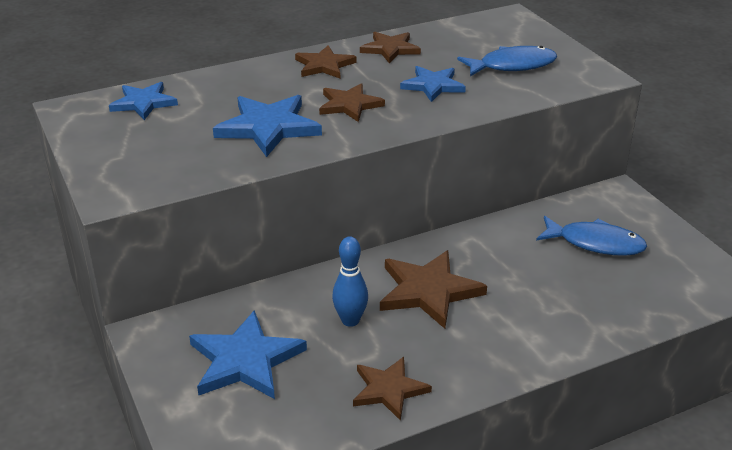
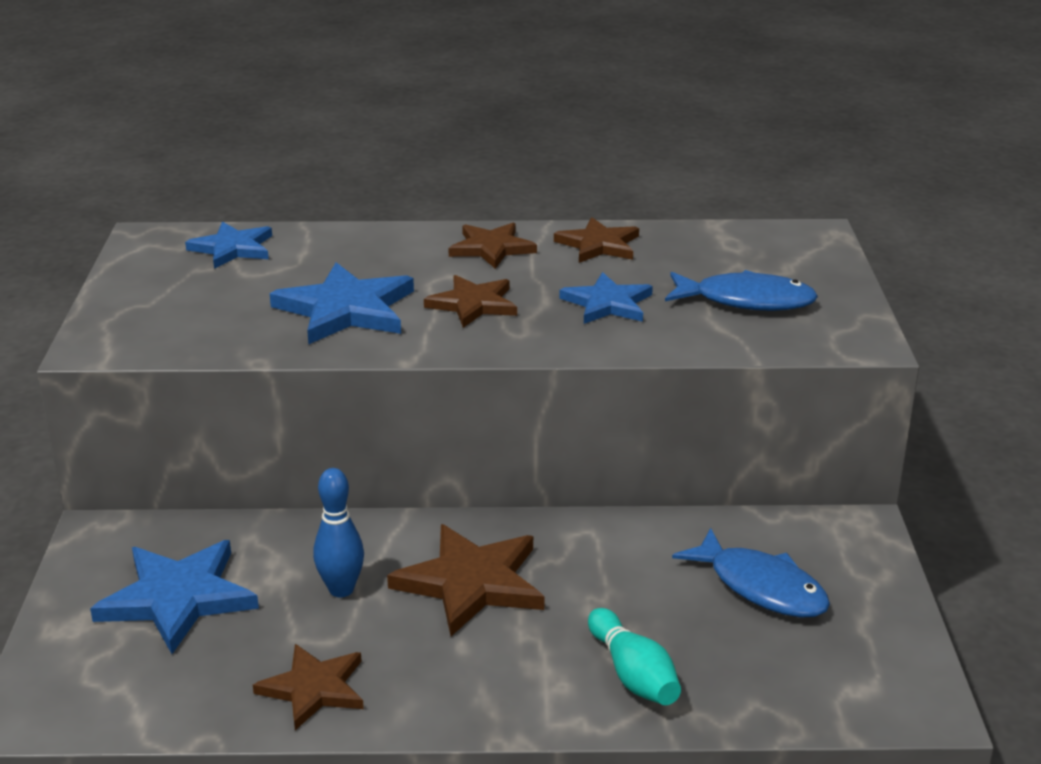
camera: 25 degrees right, 5 degrees down
(570, 317) = (633, 674): none -> turquoise bowling pin

